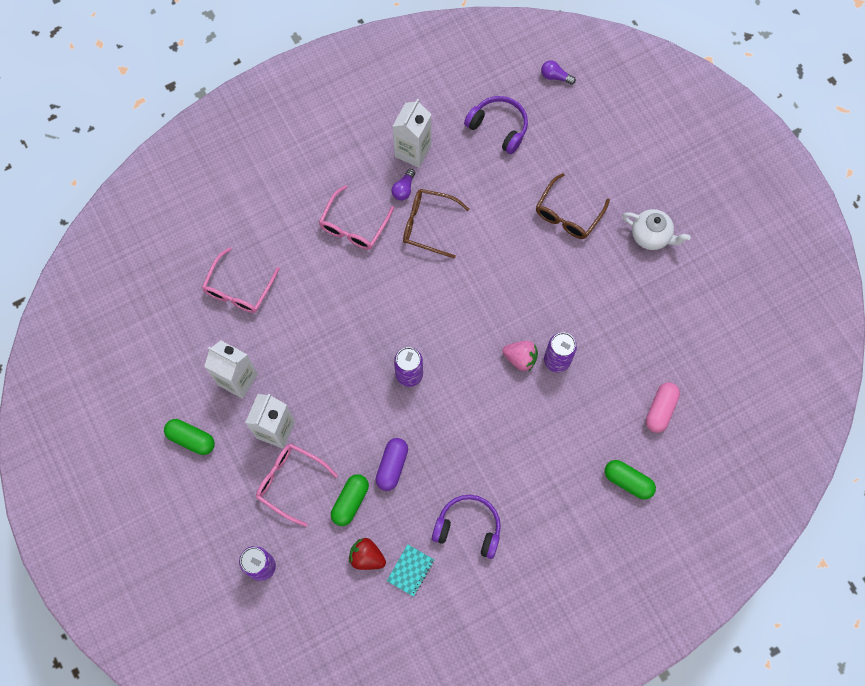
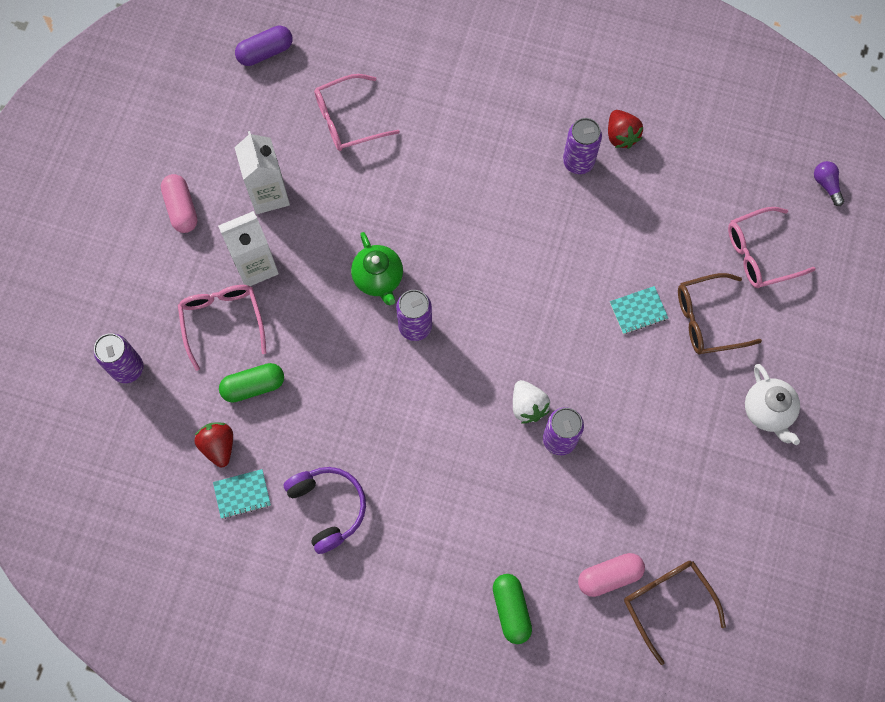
camera: 45 degrees right, 0 degrees up
(191, 439) = (181, 208): green capsule -> pink capsule
(354, 226) = (500, 154): pink glasses -> pink glasses (760, 254)
(358, 367) = (378, 279): none -> green teapot
(392, 466) = (319, 391): purple capsule -> purple capsule (265, 52)
(404, 189) = (578, 162): purple light bulb -> purple can
(413, 151) = (621, 136): white carton -> red strawberry
(428, 225) = (567, 213): brown glasses -> brown glasses (667, 603)
(498, 127) = (723, 184): purple headphones -> none
(520, 358) = (528, 406): pink strawberry -> white strawberry
(525, 245) = (638, 311): none -> turquoise notebook

